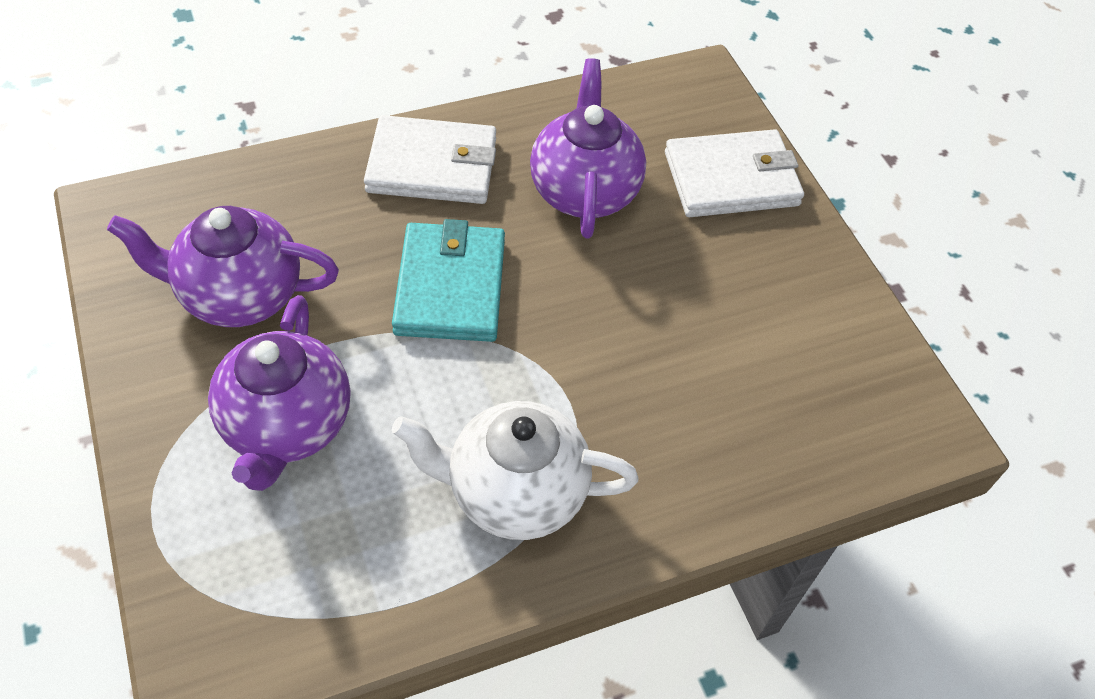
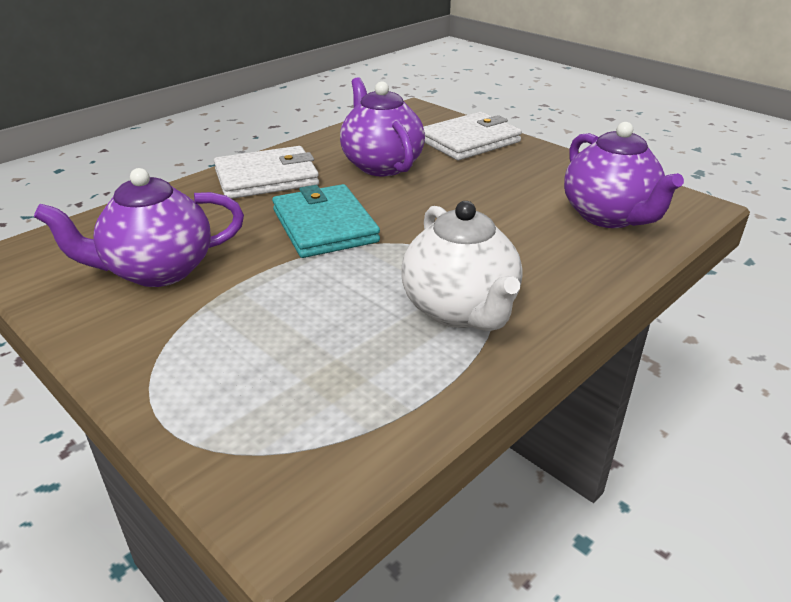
camera: 20 degrees left, 20 degrees down
(287, 426) = (249, 328): purple teapot -> purple teapot (609, 216)
(514, 492) = (460, 310): white teapot -> white teapot turned 90 degrees counterclockwise

